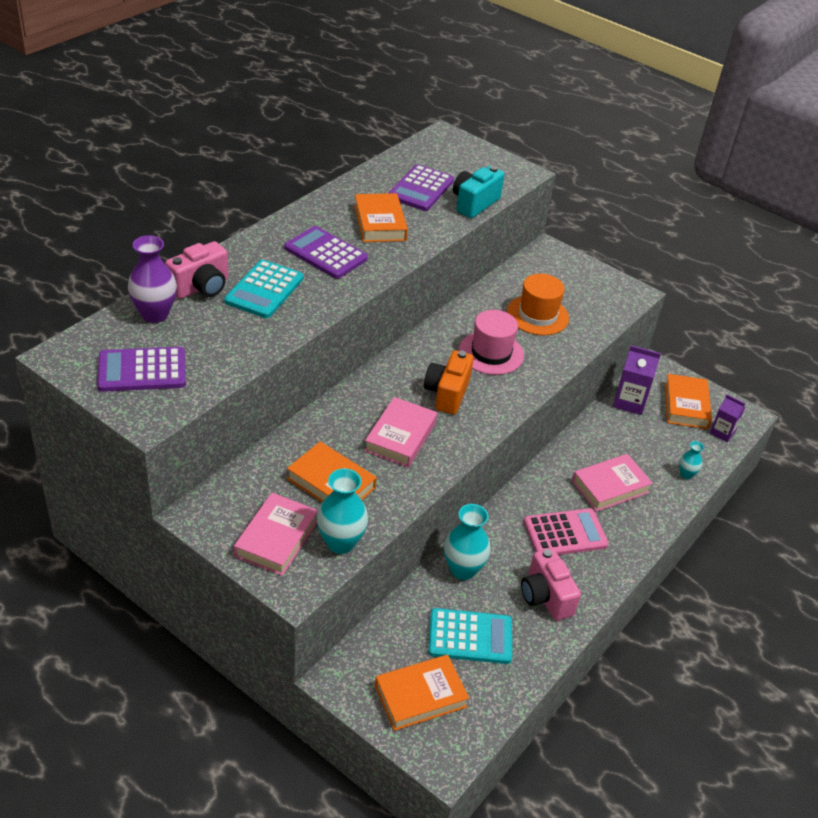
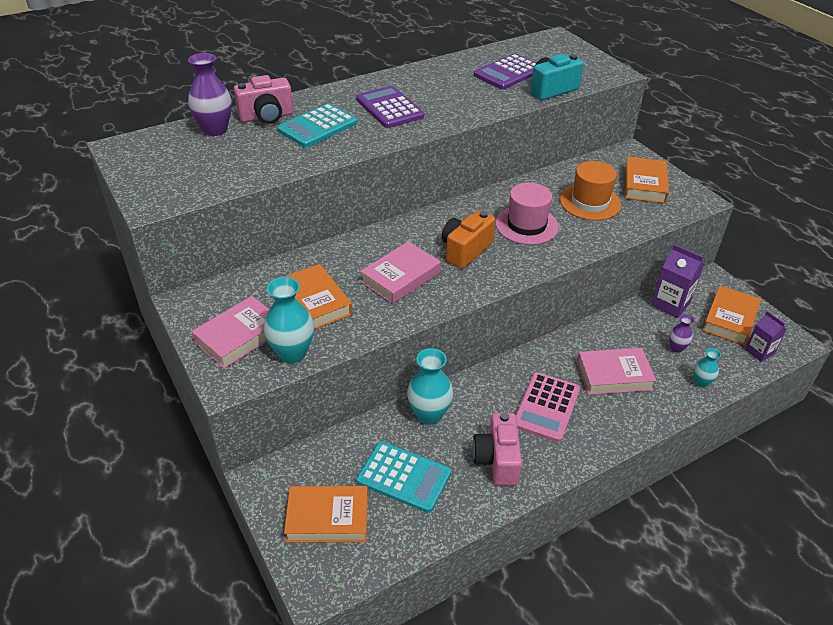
camera: 25 degrees right, 0 degrees up
(142, 370) = (174, 168): purple calculator -> none
(380, 223) = (453, 93): orange book -> orange book (644, 185)
(565, 533) = (546, 407): pink calculator -> pink calculator turned 105 degrees clockwise
(652, 445) = (676, 348): none -> purple vase

